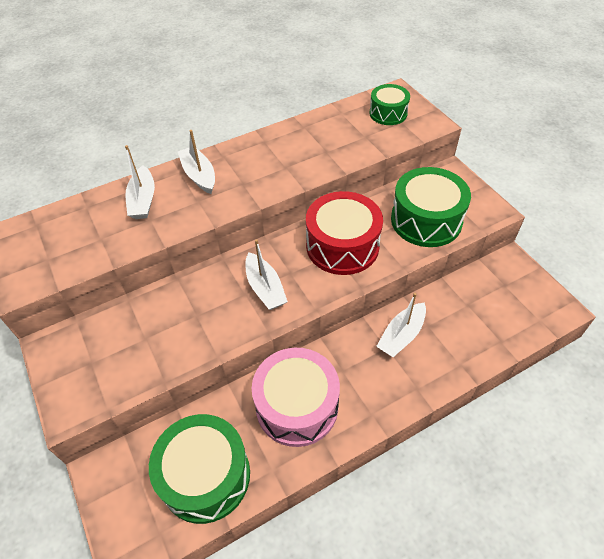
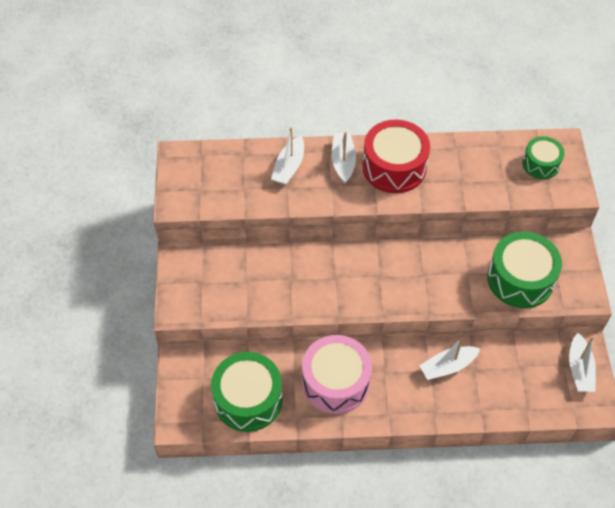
camera: 25 degrees right, 5 degrees up
(265, 288) = (353, 280): white boat -> white boat (579, 369)
(342, 246) = (434, 271): red drum -> red drum (394, 167)

